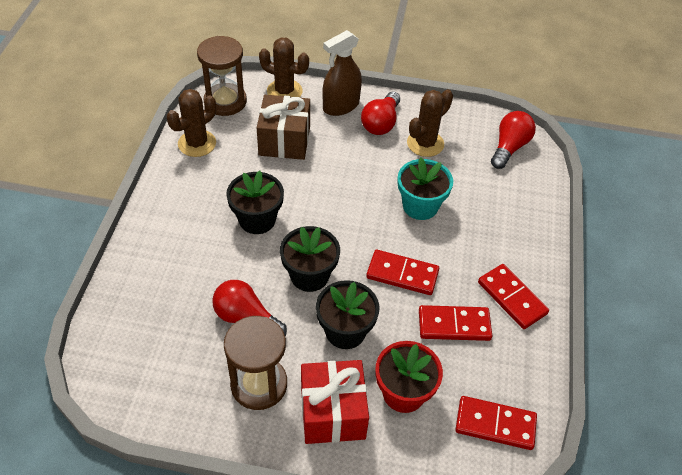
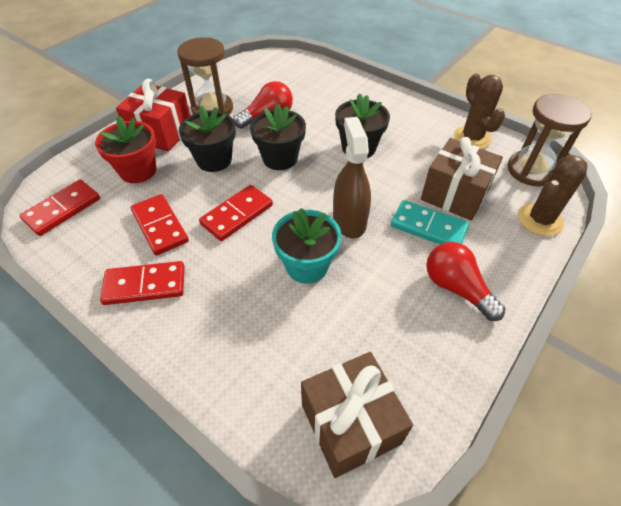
camera: 120 degrees right, 0 degrees up
(333, 148) = (428, 227): none -> turquoise domino
(341, 106) = (500, 261): brown spray bottle -> brown spray bottle (349, 221)
(425, 143) = (401, 318): brown cactus -> none
(454, 325) = (160, 226): red domino -> red domino turned 60 degrees counterclockwise
(509, 147) = (350, 424): red light bulb -> brown gift

